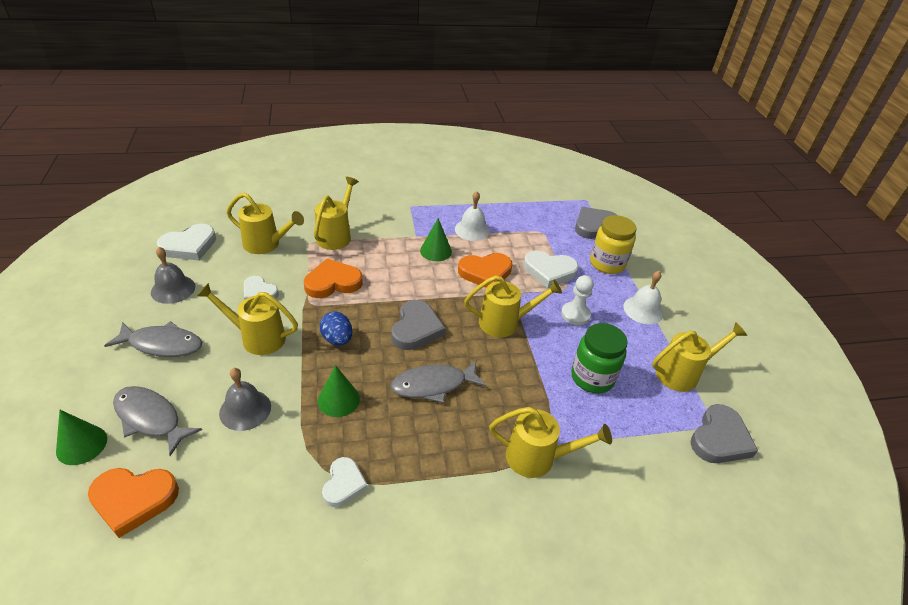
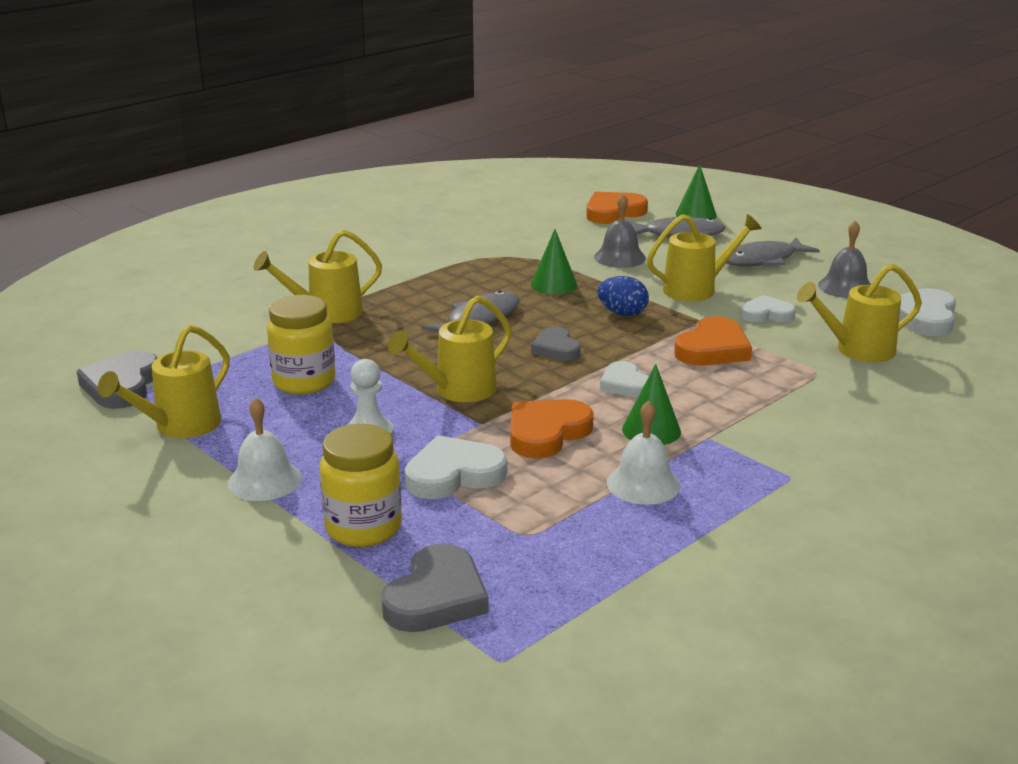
camera: 150 degrees right, 15 degrees down
(336, 235) = (806, 392): yellow watering can -> none
(344, 484) = (481, 255): white heart -> white heart (625, 384)
(416, 328) = (556, 348): grey heart -> grey heart, size x0.65
(592, 378) = (304, 382): green jar -> yellow jar

